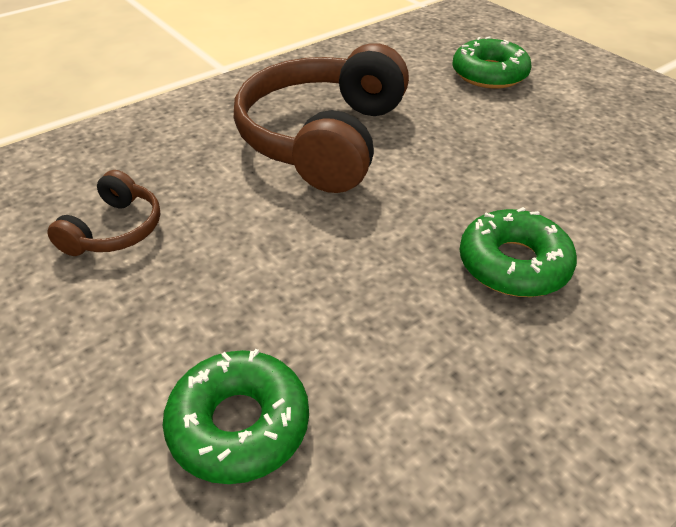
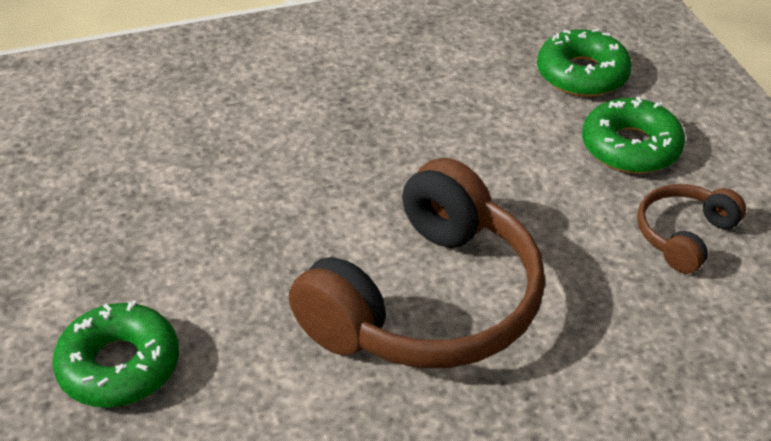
camera: 160 degrees left, 0 degrees up
(513, 264) = (329, 118): green donut -> green donut (630, 147)

